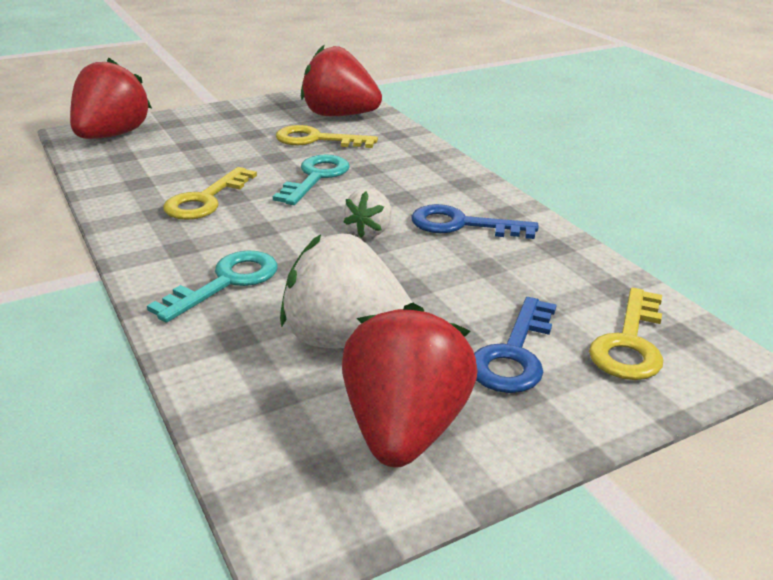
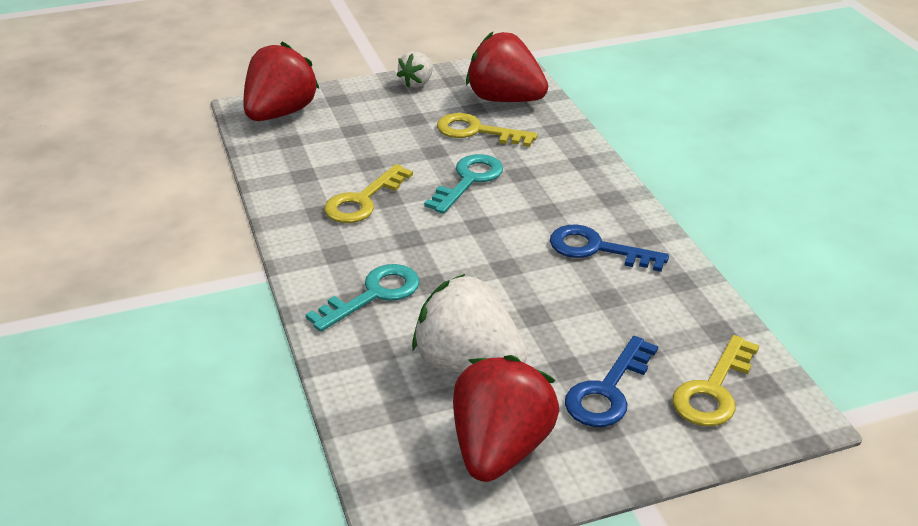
camera: 10 degrees right, 5 degrees up
(369, 231) = (508, 249): white strawberry -> white strawberry (417, 83)

